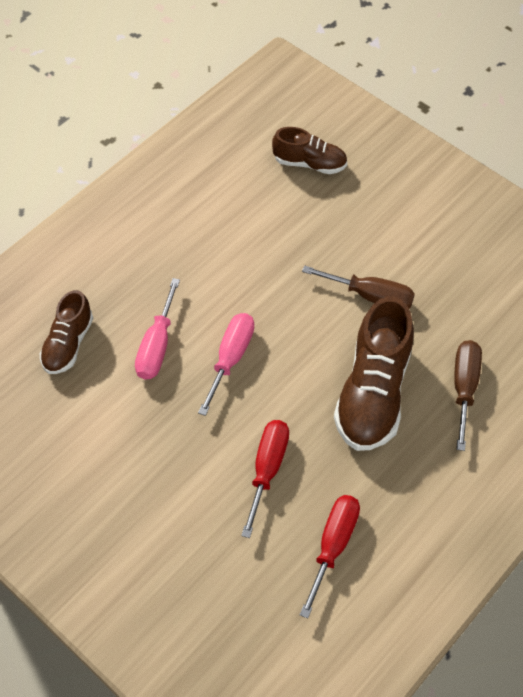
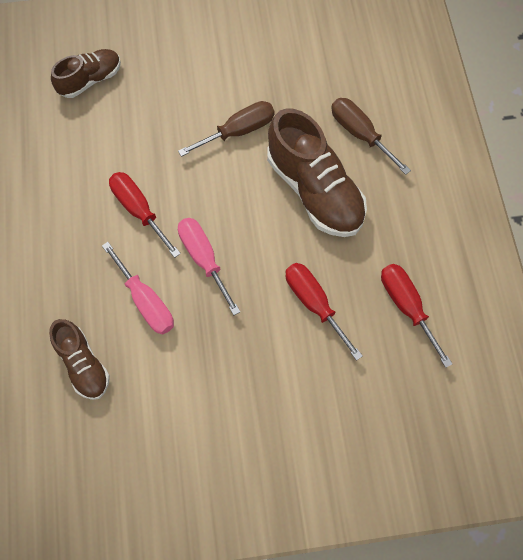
camera: 50 degrees left, 10 degrees up
(230, 282) = (139, 210): none -> red screwdriver

